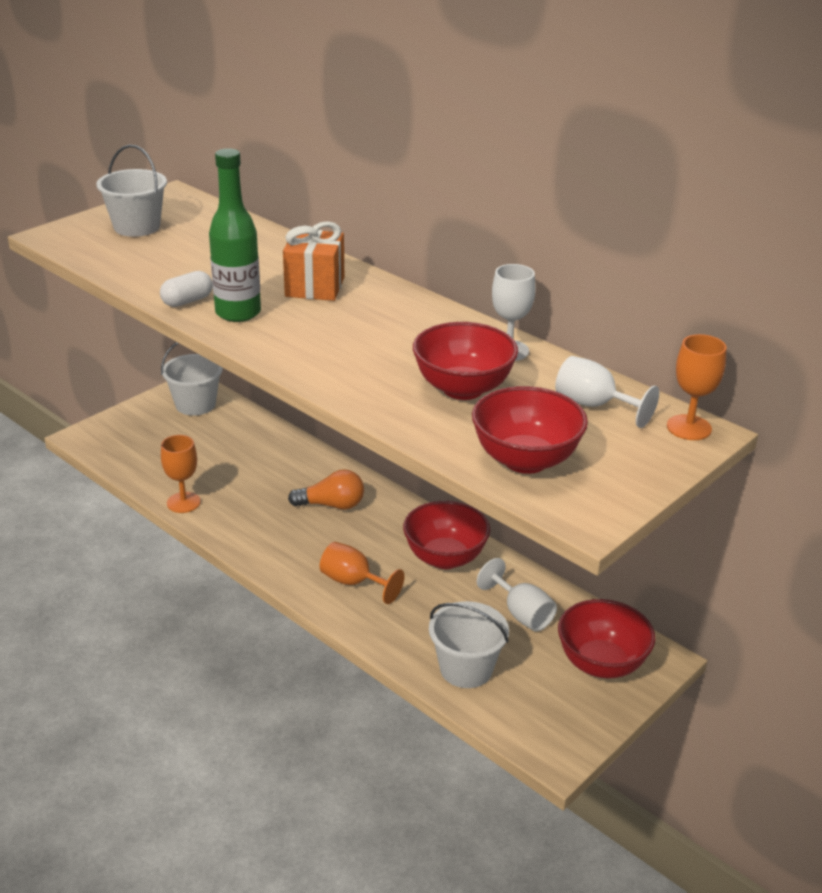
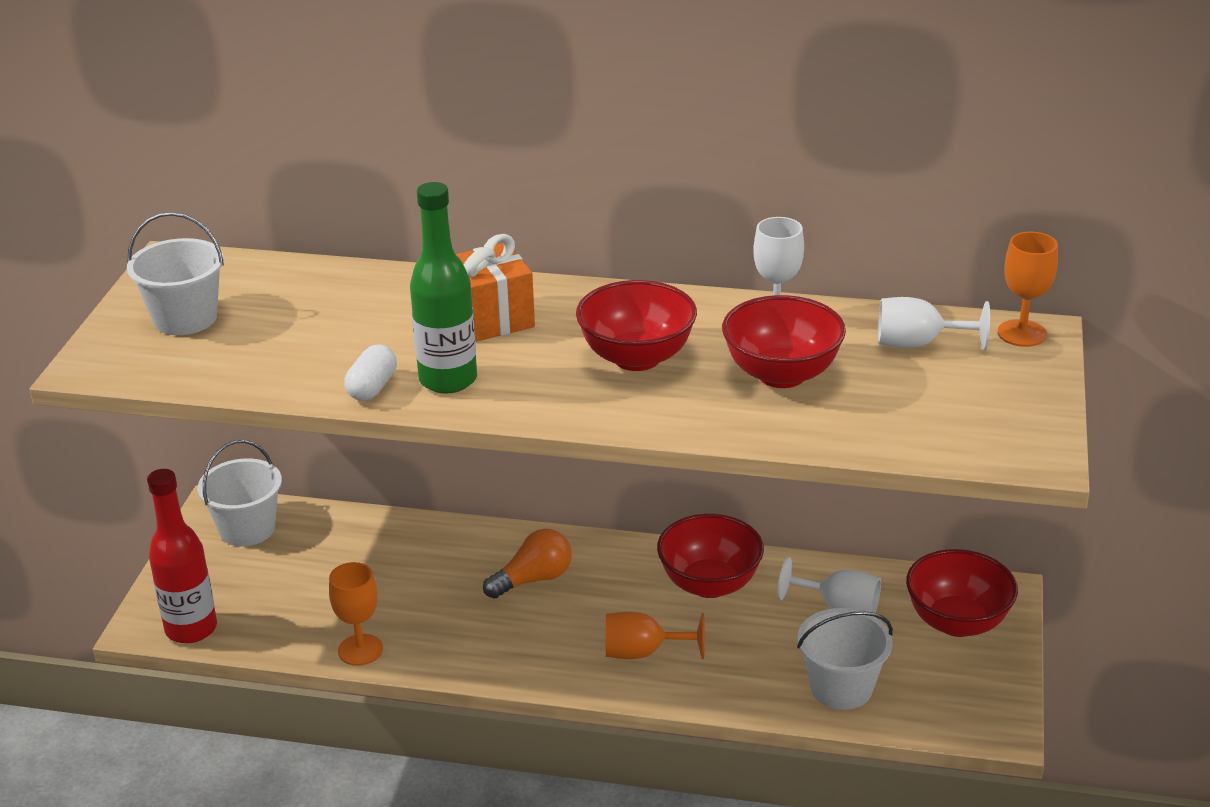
camera: 30 degrees left, 0 degrees up
(105, 449) = (191, 629): none -> red bottle
(525, 460) = (923, 424): red bowl -> red bowl (636, 358)

